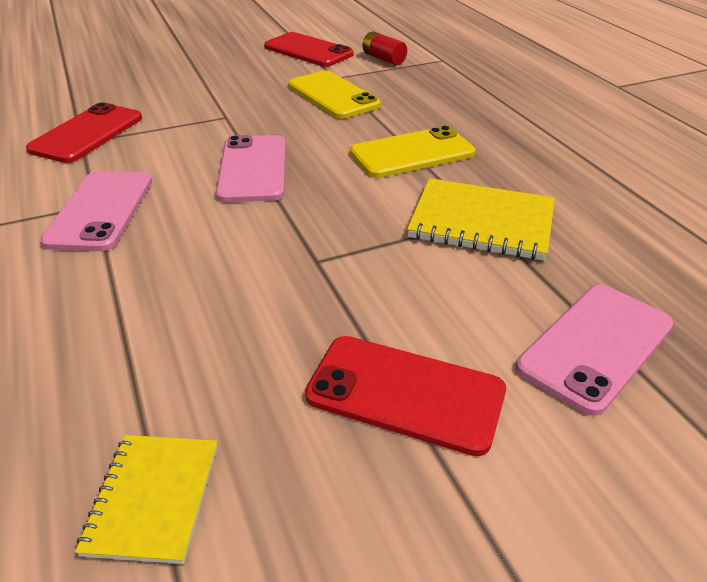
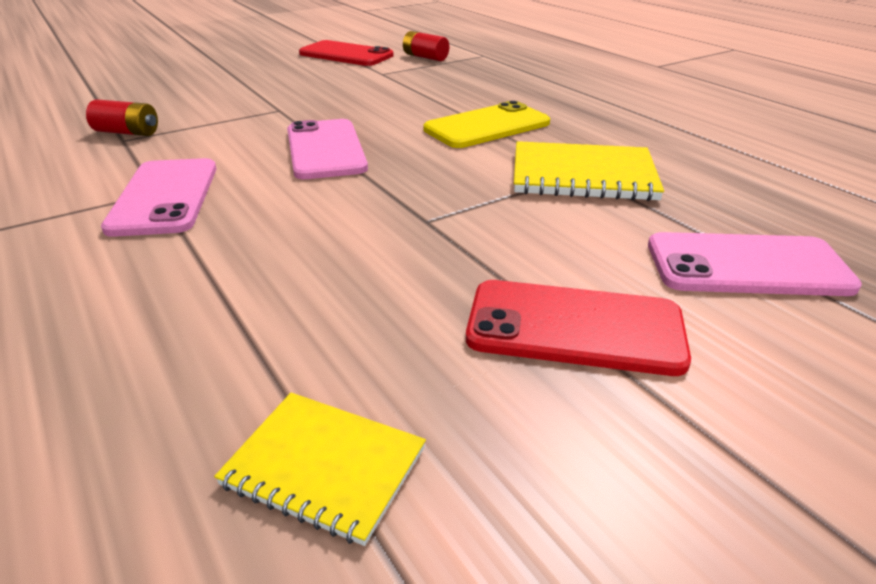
camera: 10 degrees left, 5 degrees down
(87, 133) = (127, 132): red phone -> red battery
(153, 498) = (324, 467): yellow notebook -> yellow notebook turned 60 degrees counterclockwise
(333, 95) = (386, 87): yellow phone -> none
(595, 346) = (747, 266): pink phone -> pink phone turned 60 degrees clockwise

